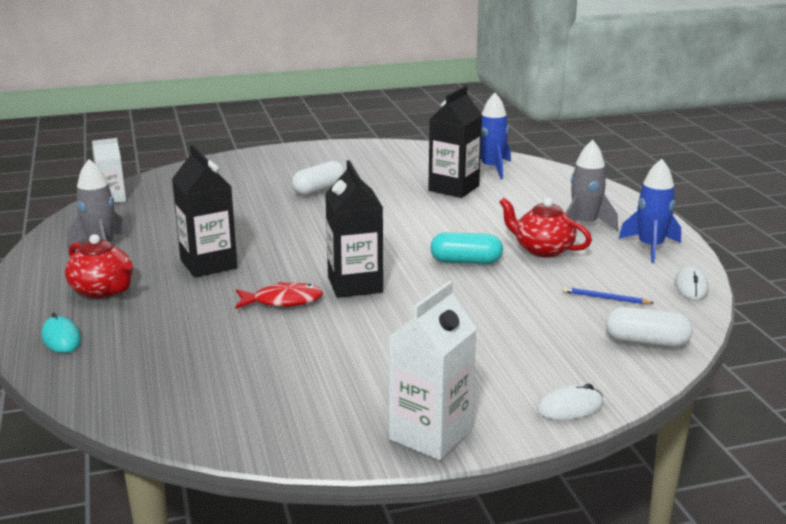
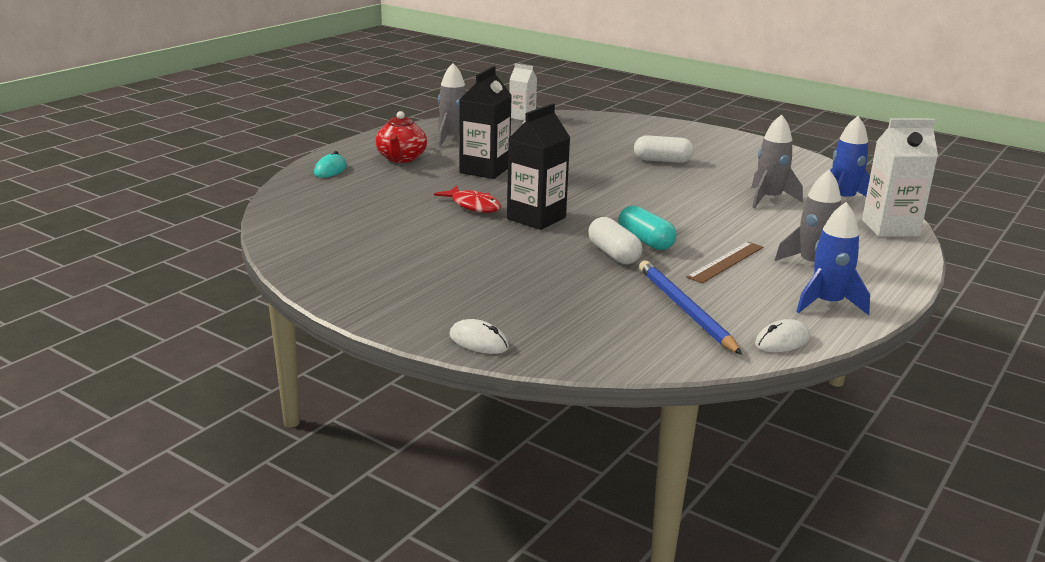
camera: 50 degrees right, 0 degrees up
(430, 435) = (370, 304): white carton -> white carton (890, 228)
(453, 188) = (769, 199): black carton -> grey rocket
(542, 249) = (726, 262): red teapot -> brown ruler
(605, 298) = (685, 309): blue pencil -> blue pencil, size x2.07
(646, 342) = (636, 346): white capsule -> white capsule (613, 254)

